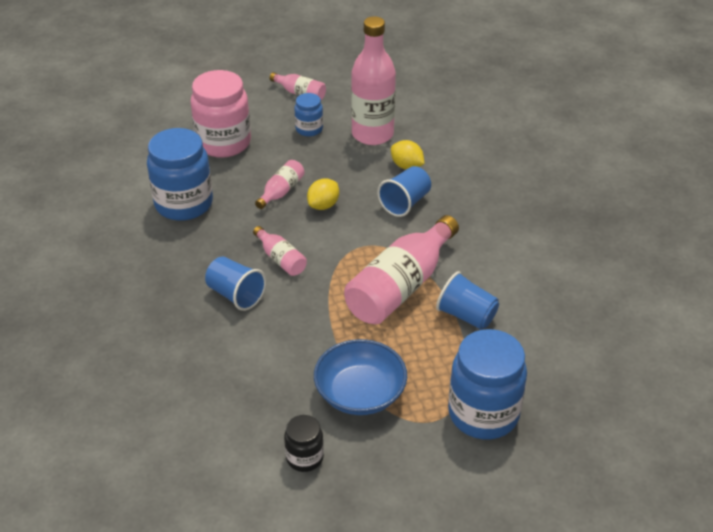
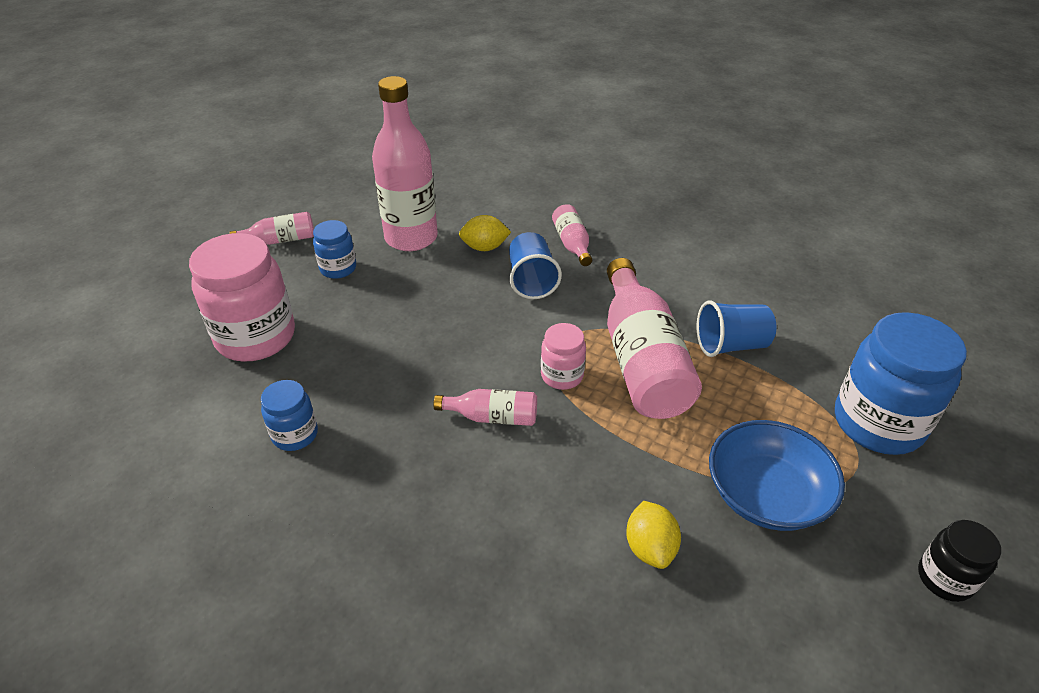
camera: 45 degrees left, 0 degrees up
(184, 204) = (295, 435): blue jar -> blue jar, size x0.51
(236, 295) = (500, 493): blue cup -> none
(281, 191) = (394, 347): pink bottle -> pink bottle (572, 244)
(304, 457) = (828, 616): black jar -> black jar (945, 578)
(323, 205) = (458, 332): yellow lemon -> yellow lemon (650, 548)
(344, 264) = (562, 376): none -> pink jar

